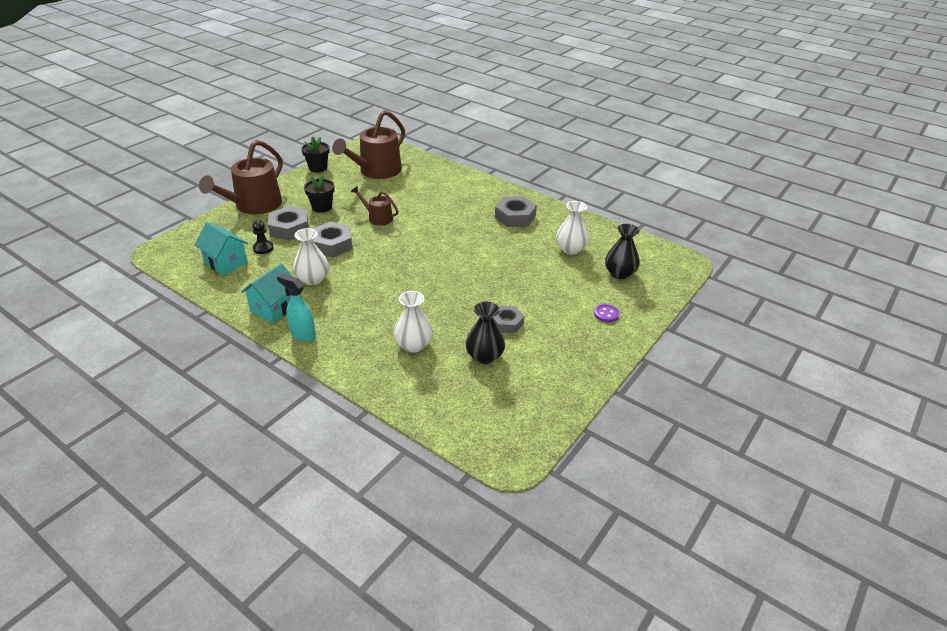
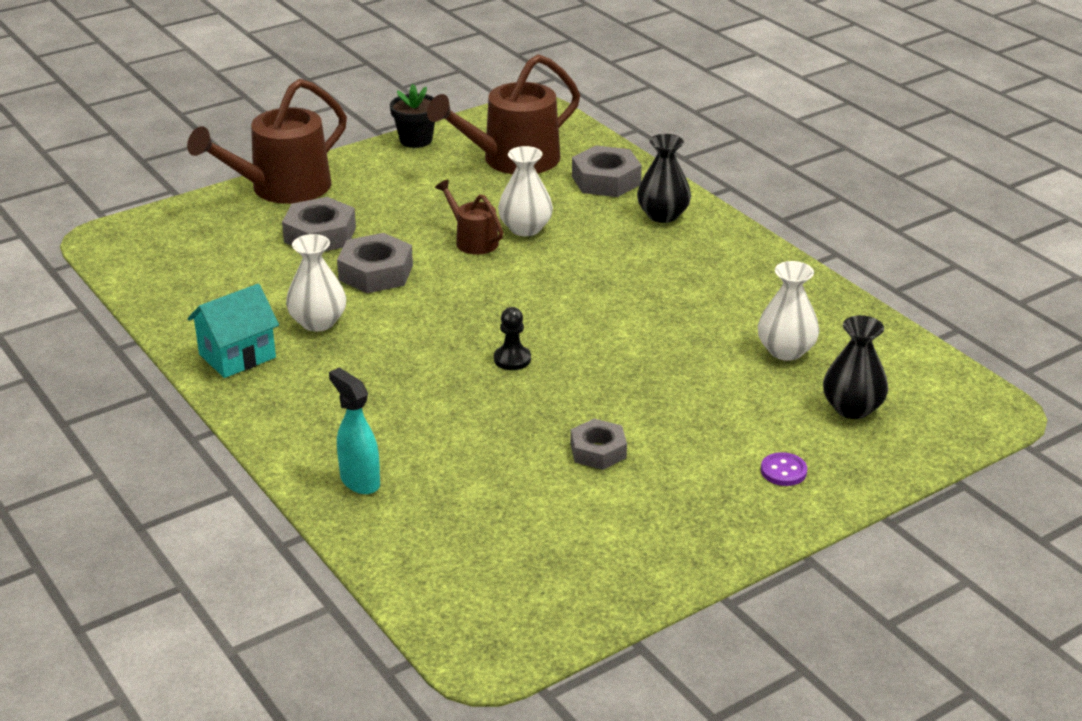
camera: 20 degrees right, 5 degrees down
(226, 263) = (197, 273): turquoise house -> none
(263, 248) = (264, 259): black pawn -> black pawn (512, 359)
(302, 335) = (261, 404): turquoise spray bottle -> turquoise spray bottle (359, 481)
(322, 207) = (389, 208): black flower pot -> none
(413, 345) = (425, 454): white vase -> white vase (525, 228)
(484, 356) = (531, 495): black vase -> black vase (663, 215)
(515, 216) = (716, 277): grey nut -> grey nut (606, 180)

